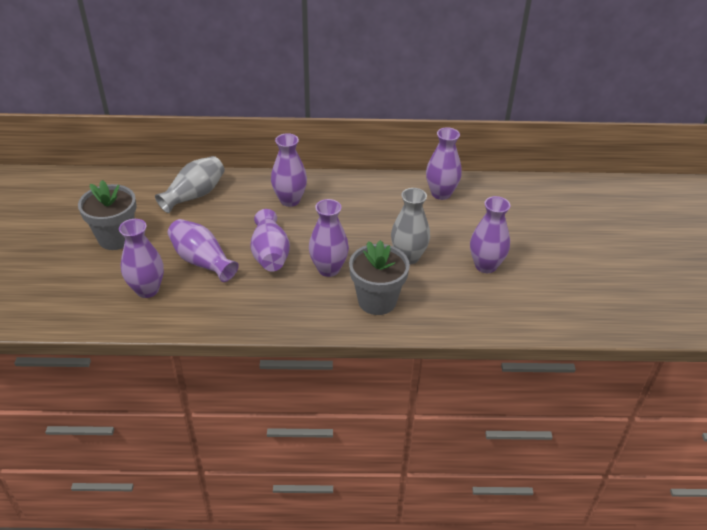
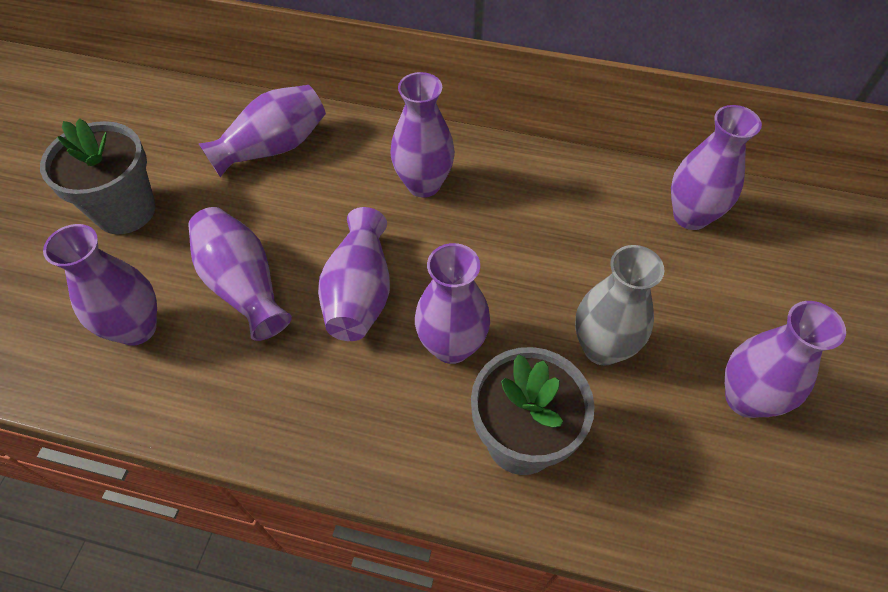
camera: 15 degrees right, 15 degrees up
(194, 195) = (273, 148): grey vase -> purple vase

